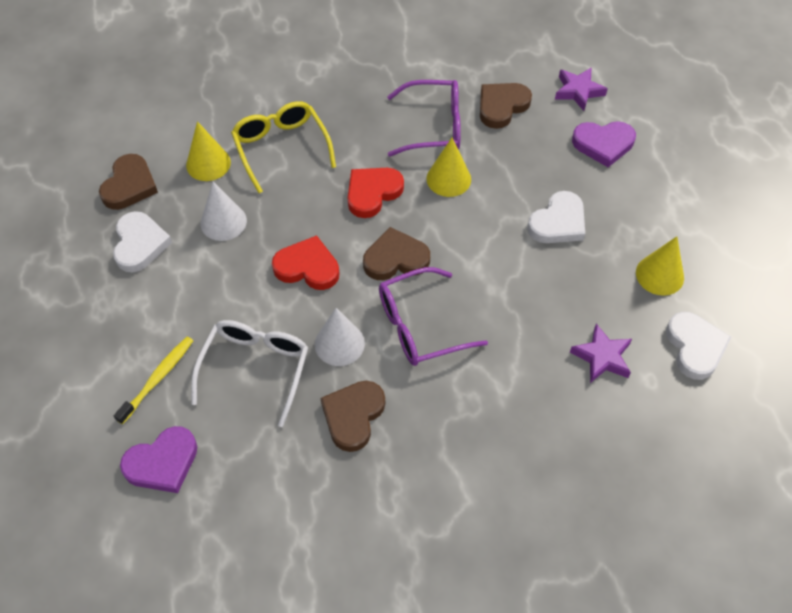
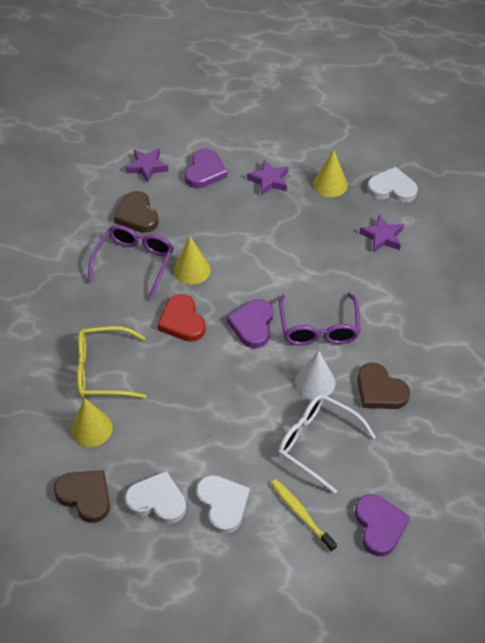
camera: 70 degrees left, 5 degrees down
(223, 222) = (162, 431): white cone -> none
(307, 267) = (235, 384): red heart -> none
(395, 259) = (252, 325): brown heart -> purple heart
(558, 222) = (263, 221): white heart -> white heart (223, 504)
(627, 210) = (269, 180): none -> purple star

